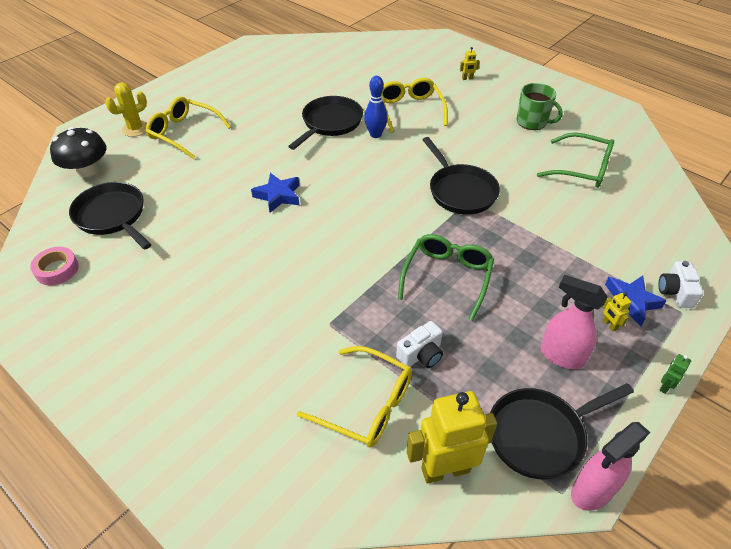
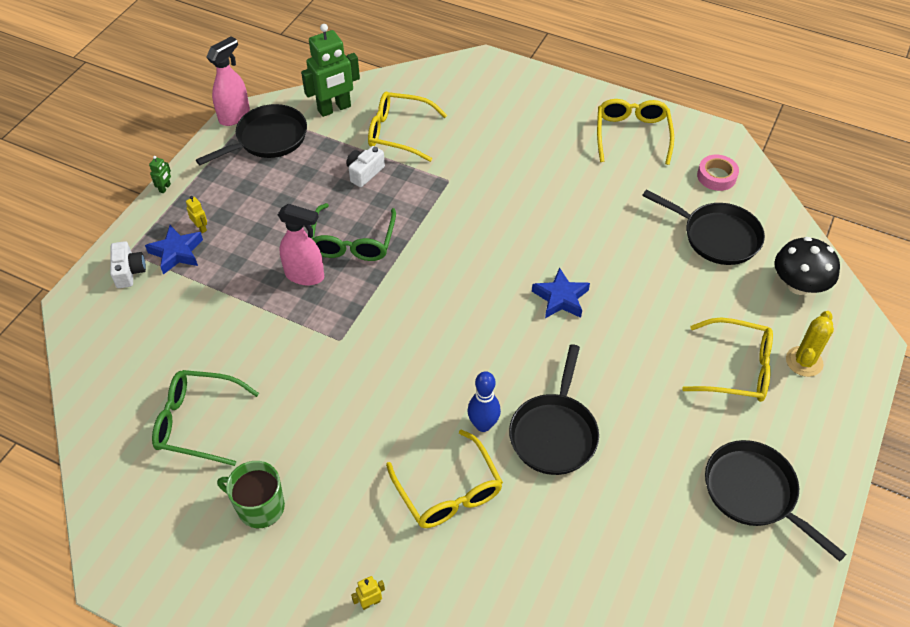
camera: 165 degrees right, 5 degrees up
(96, 337) = (632, 135): none -> yellow glasses
(445, 469) = (334, 108): yellow robot -> green robot
(460, 191) = (353, 351): black pan -> black pan (754, 493)
(561, 356) = (247, 194): pink spray bottle -> pink spray bottle (305, 276)

